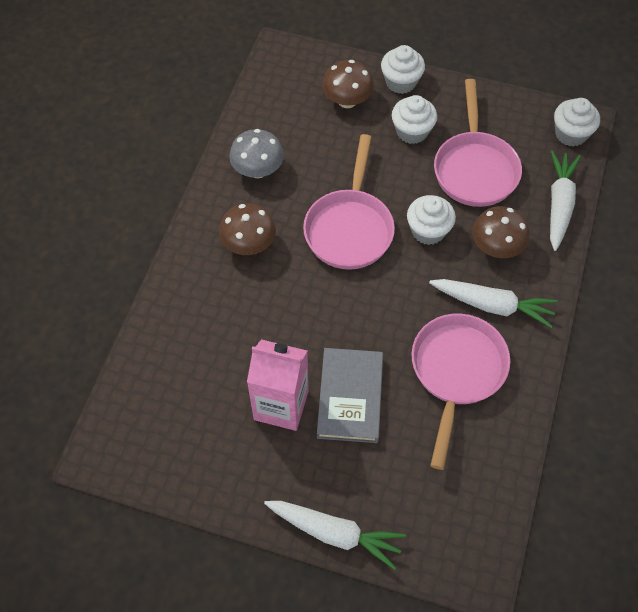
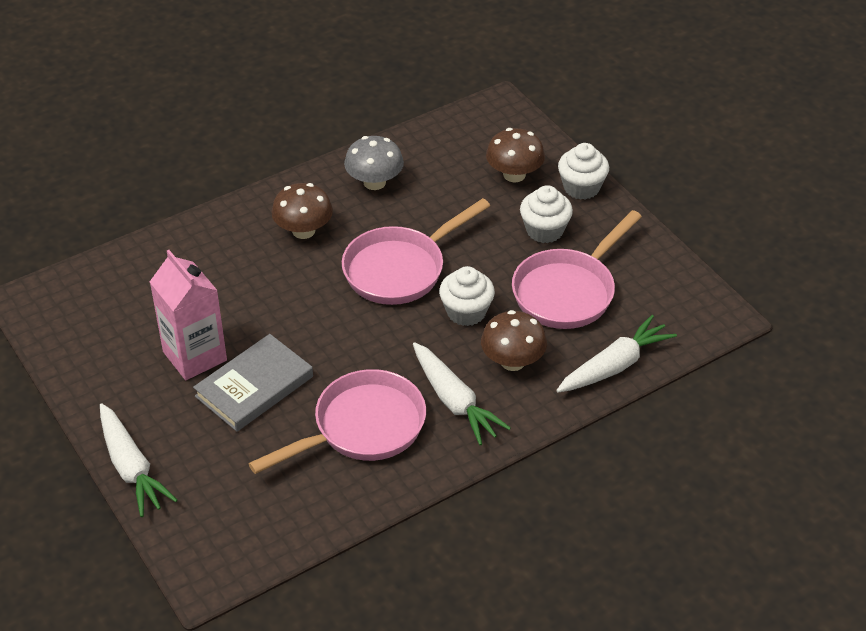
camera: 40 degrees right, 15 degrees down
(571, 134) = (698, 319): white cupcake -> none

